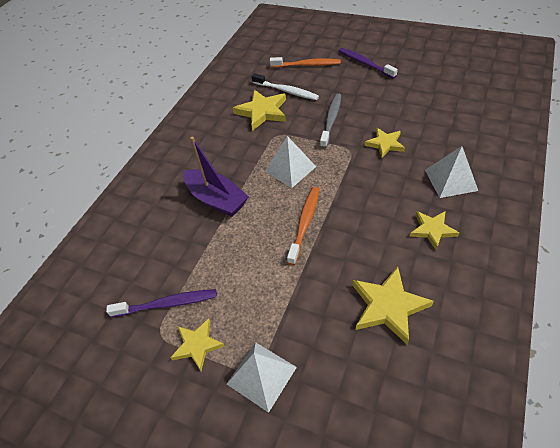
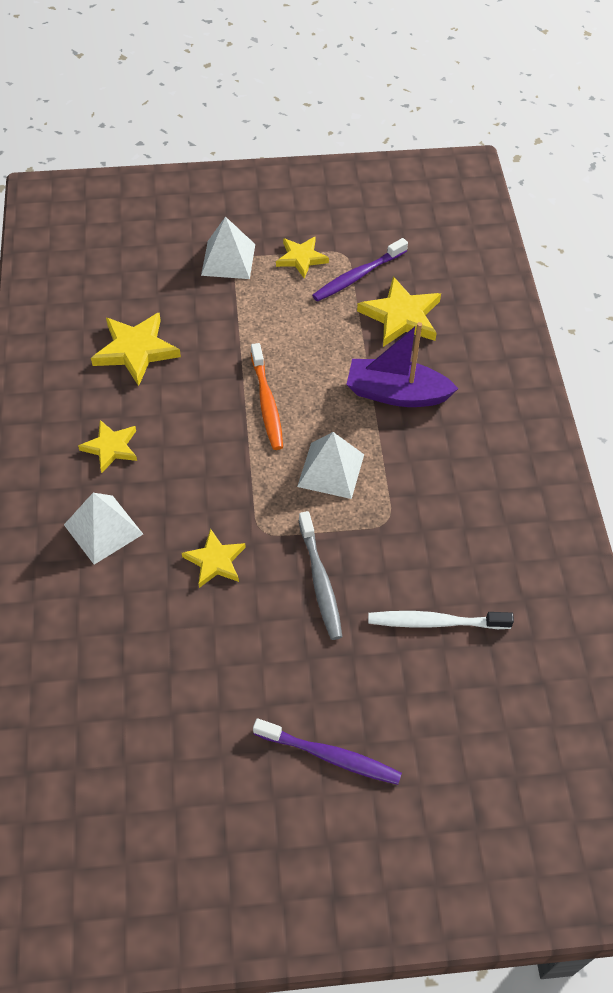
camera: 145 degrees right, 5 degrees up
(262, 112) = (443, 559): yellow star -> yellow star (401, 316)
(307, 65) = (442, 710): orange toothbrush -> none

